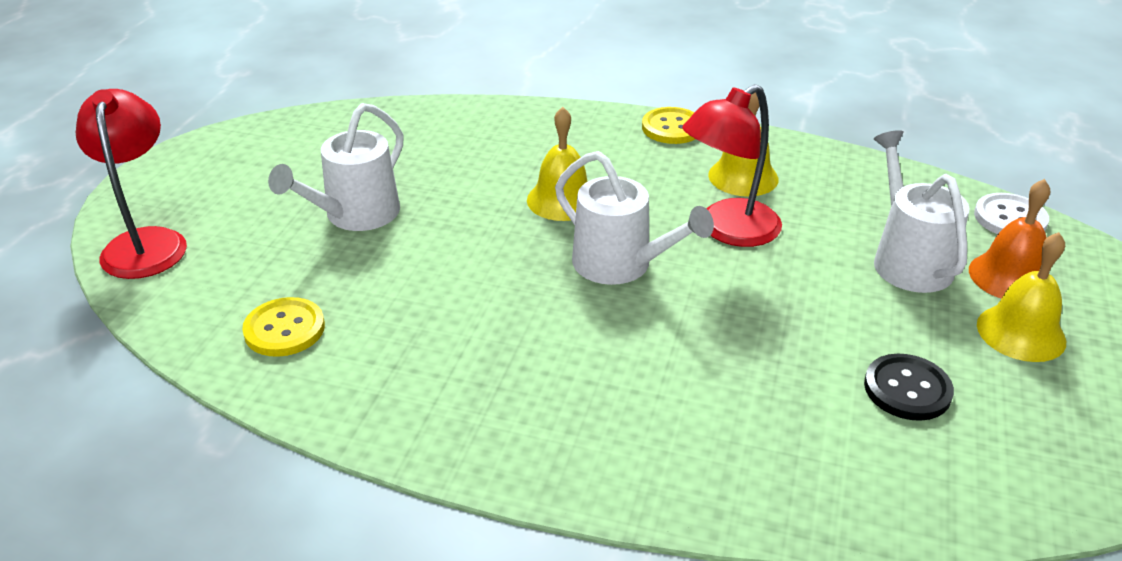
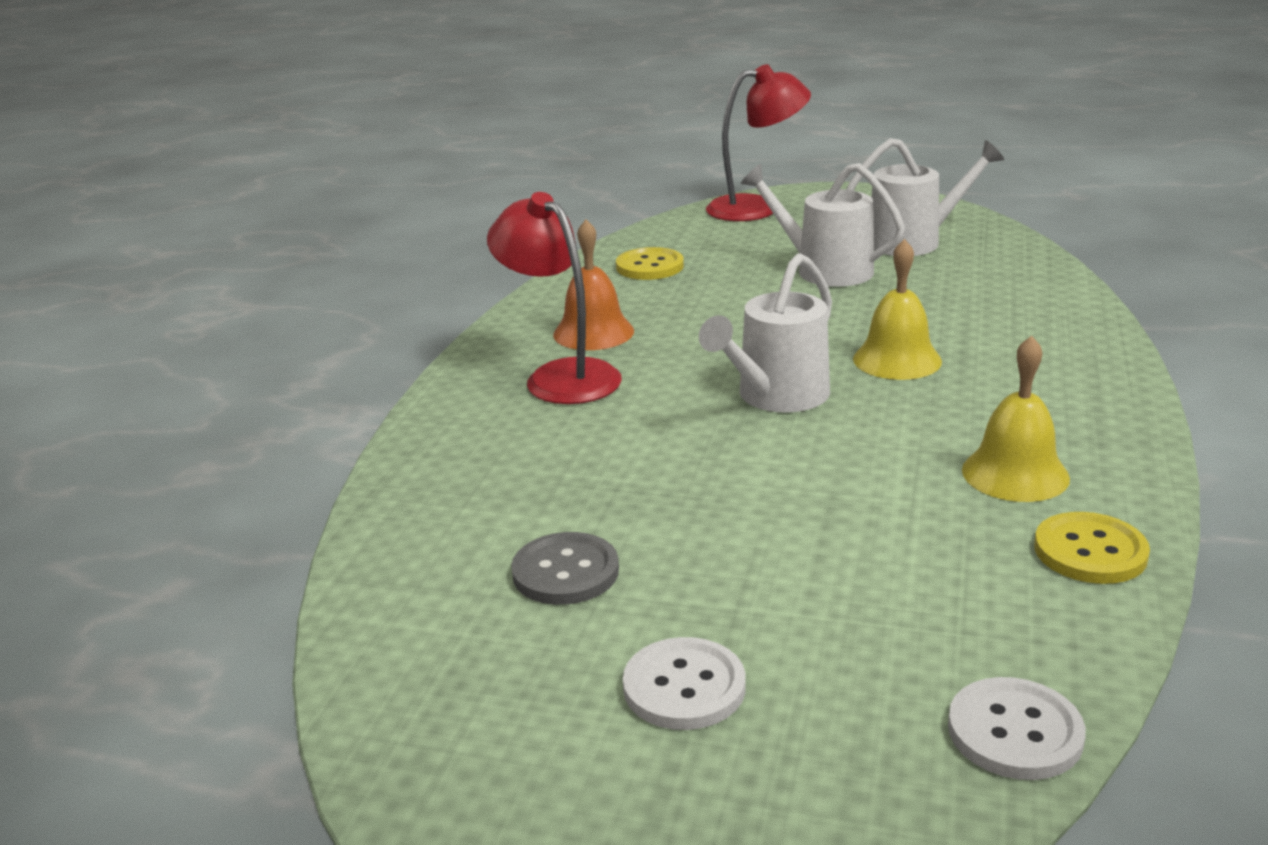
camera: 90 degrees right, 10 degrees down
(672, 128) = (1123, 421): yellow button -> yellow button (1090, 551)
(727, 230) = (871, 461): red lamp -> red lamp (561, 376)
(907, 389) = (565, 572): black button -> grey button
(908, 260) = (845, 601): white watering can -> white watering can (912, 242)
(1010, 277) = (827, 700): orange bell -> orange bell (593, 332)
(1021, 332) = (684, 687): yellow bell -> white button

